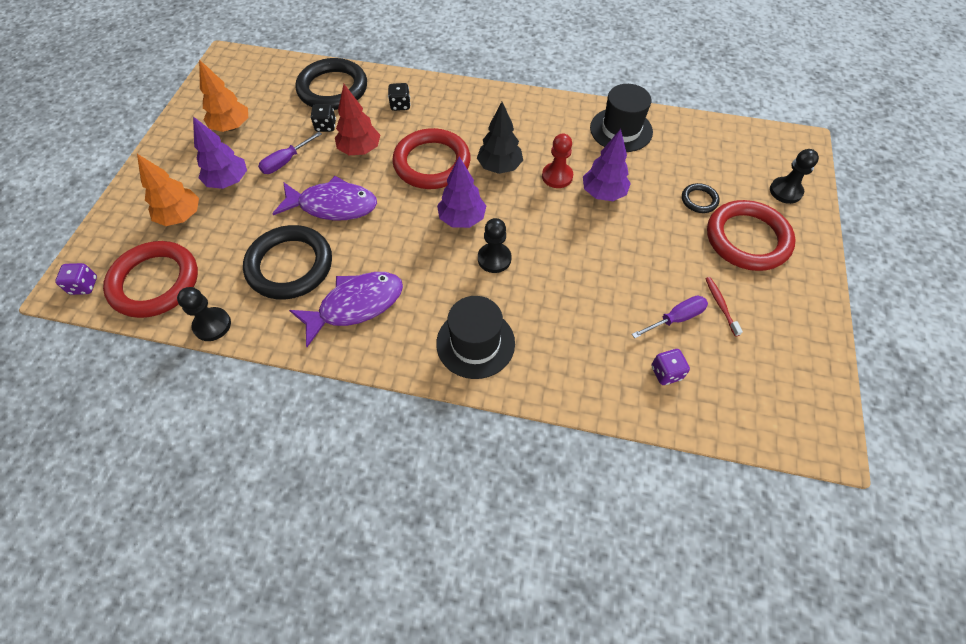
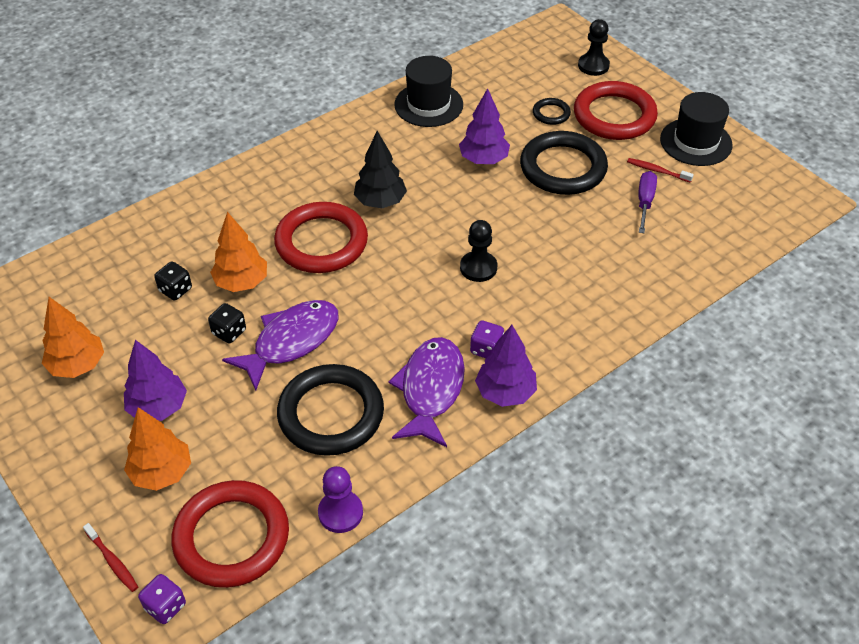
camera: 50 degrees left, 10 degrees down
(102, 239) = (112, 561): none -> red toothbrush
(212, 325) = (340, 513): black pawn -> purple pawn
(285, 162) = (187, 347): purple screwdriver -> none
(333, 89) = (128, 256): black ring -> black ring (563, 168)
(360, 150) = (241, 282): red tree -> orange tree
(400, 105) = (218, 220): black dice -> black dice (229, 332)
(462, 219) = (412, 262): purple tree -> purple tree (505, 392)
(475, 343) = (552, 332): black hat -> black hat (696, 142)
(557, 176) = (434, 174): red pawn -> none
(666, 373) = (685, 239): purple dice -> purple dice (486, 349)

